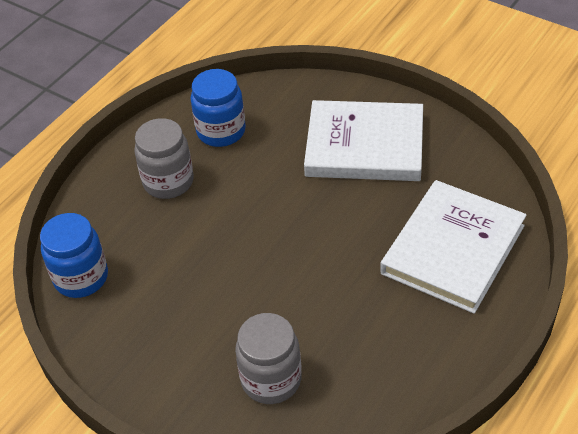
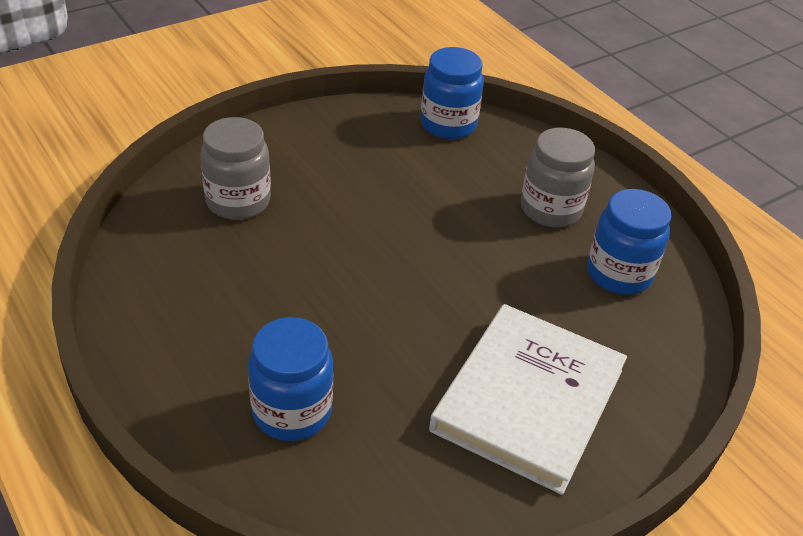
camera: 105 degrees right, 5 degrees down
(453, 249) = (292, 411): white book -> blue jar

